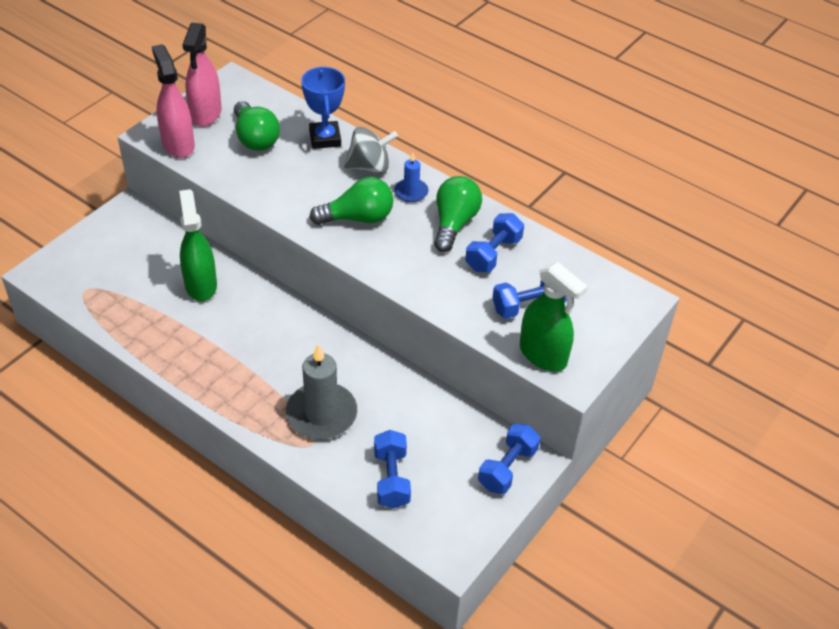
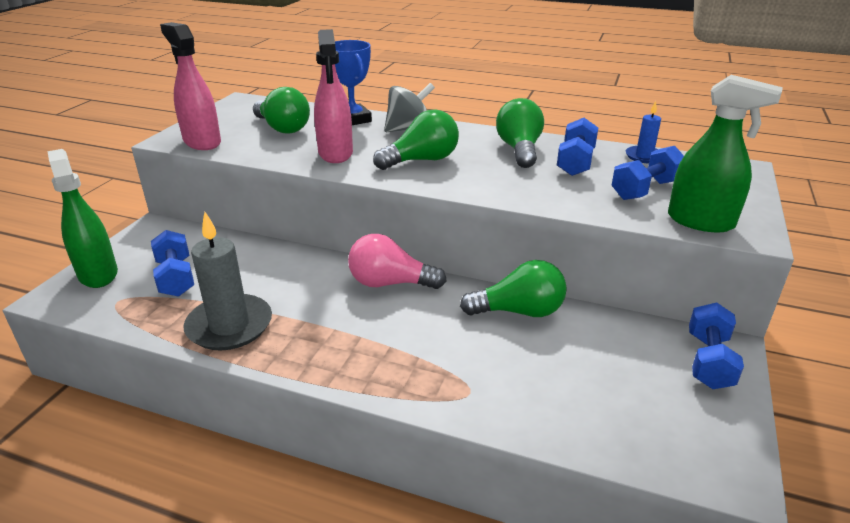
camera: 15 degrees left, 15 degrees down
(201, 285) = (259, 271): green spray bottle -> green spray bottle (98, 274)
(206, 114) = (223, 121): pink spray bottle -> pink spray bottle (335, 153)
(301, 326) = (390, 283): none -> pink light bulb
(321, 414) = (462, 358): grey candle -> grey candle (229, 326)
(390, 383) = (519, 311): none -> green light bulb
(391, 479) = (590, 406): blue dumbbell -> blue dumbbell (176, 278)
(411, 192) = (461, 138): blue candle -> blue candle (644, 156)

